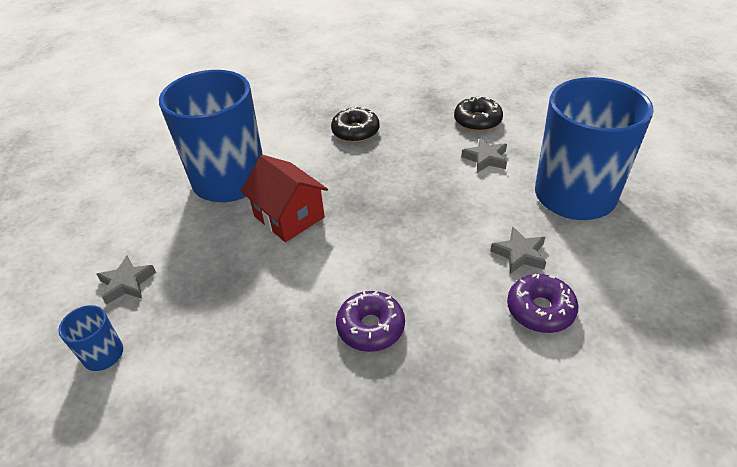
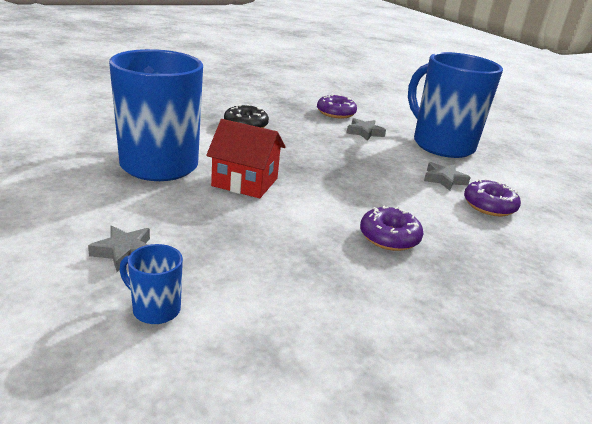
camera: 35 degrees left, 15 degrees down
(477, 121) = (335, 113): black donut -> purple donut

